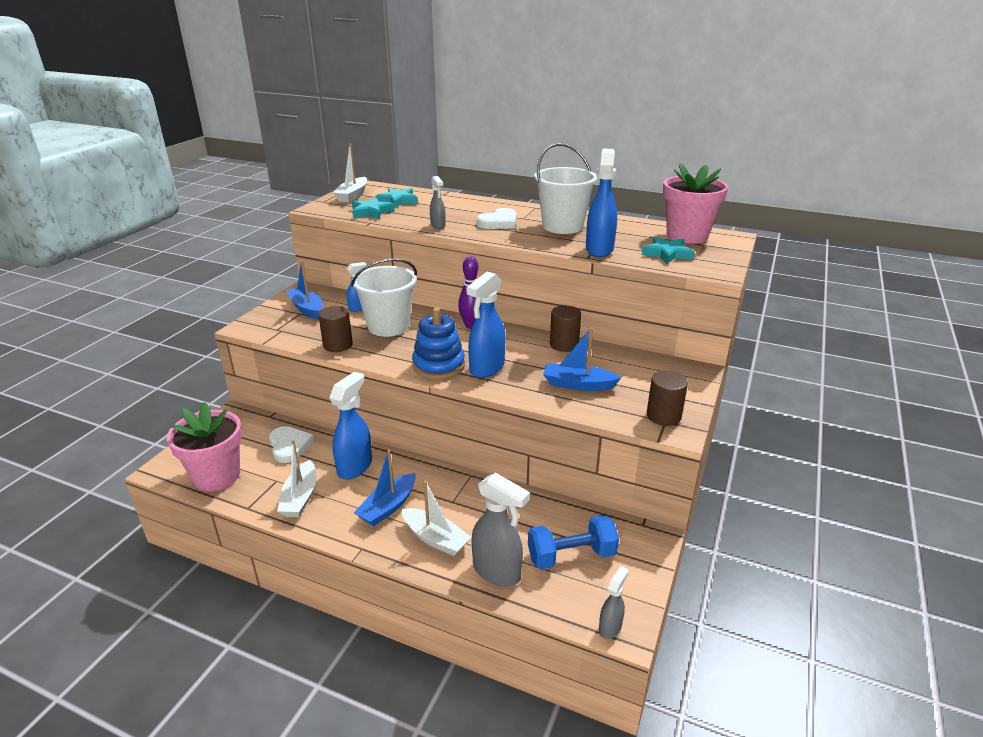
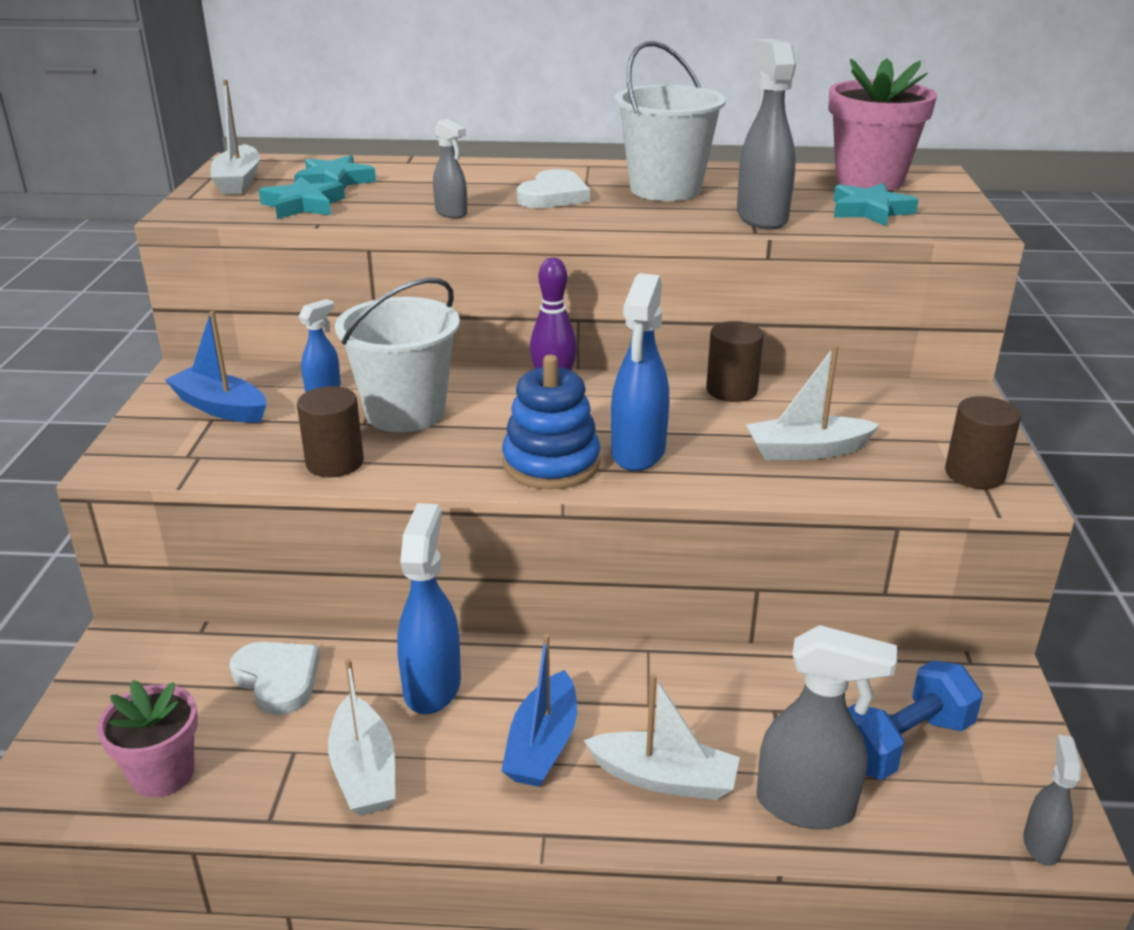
camera: 20 degrees left, 0 degrees up
(217, 476) = (163, 774): pink flower pot -> pink flower pot, size x0.65
(578, 384) = (807, 450): blue boat -> white boat
(599, 250) = (761, 218): blue spray bottle -> grey spray bottle

